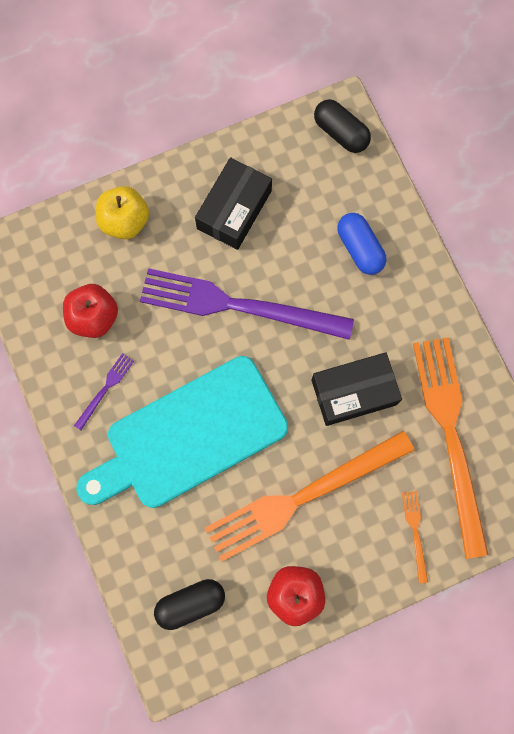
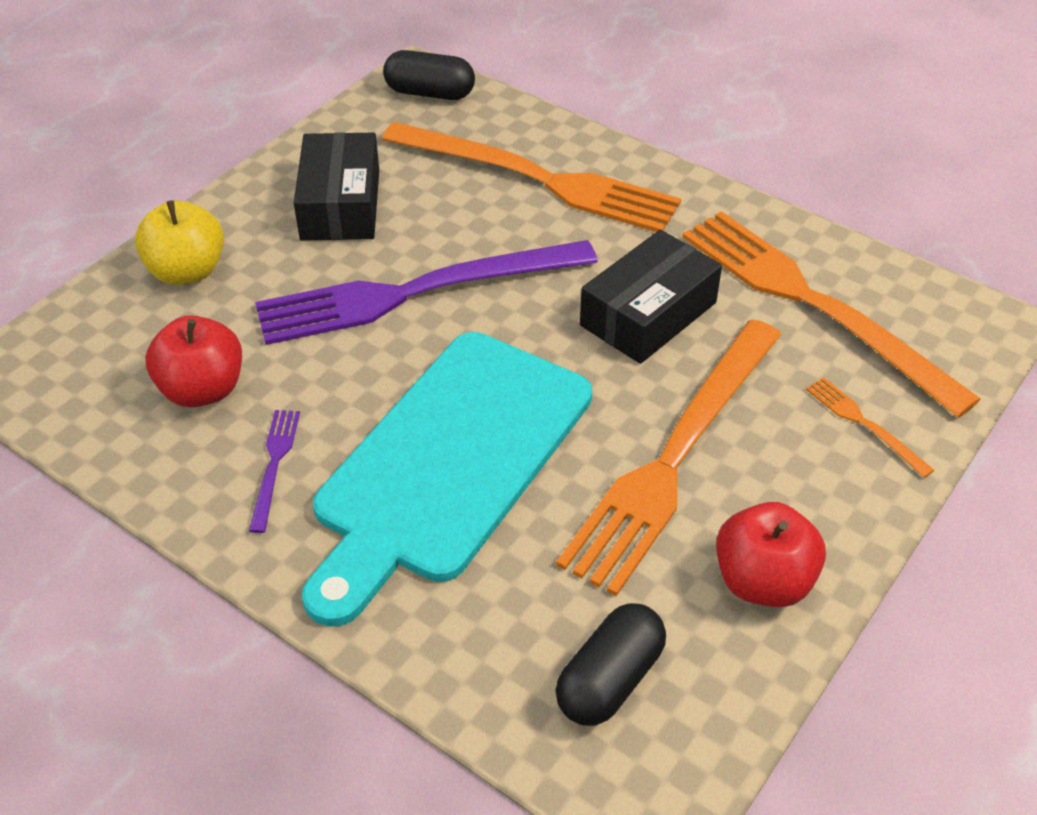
camera: 30 degrees left, 30 degrees down
(360, 248) = (538, 179): blue capsule -> orange fork

